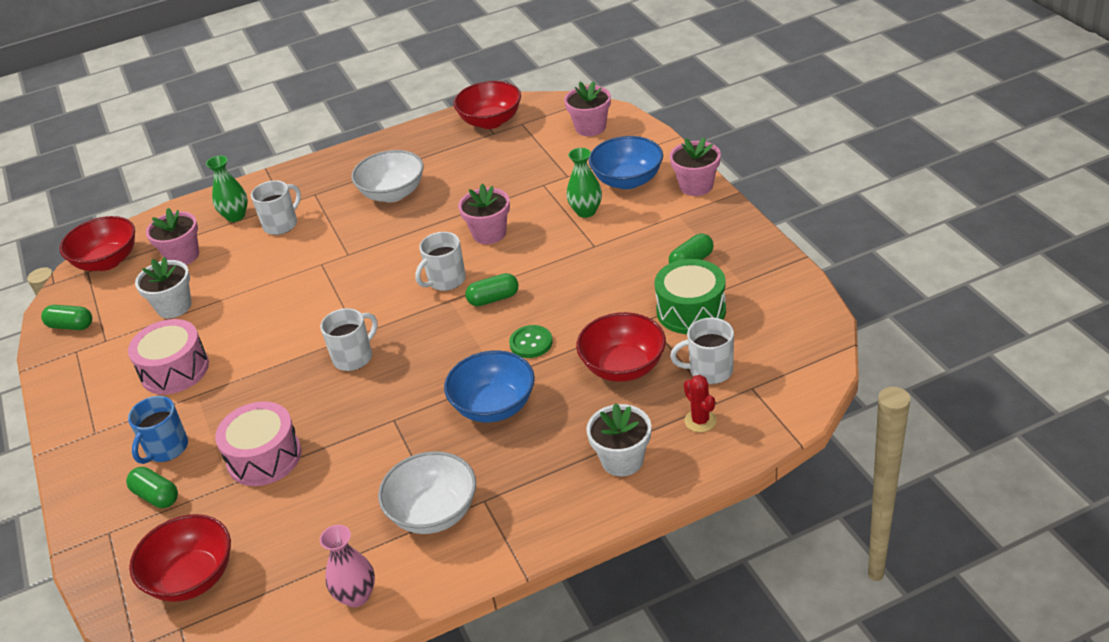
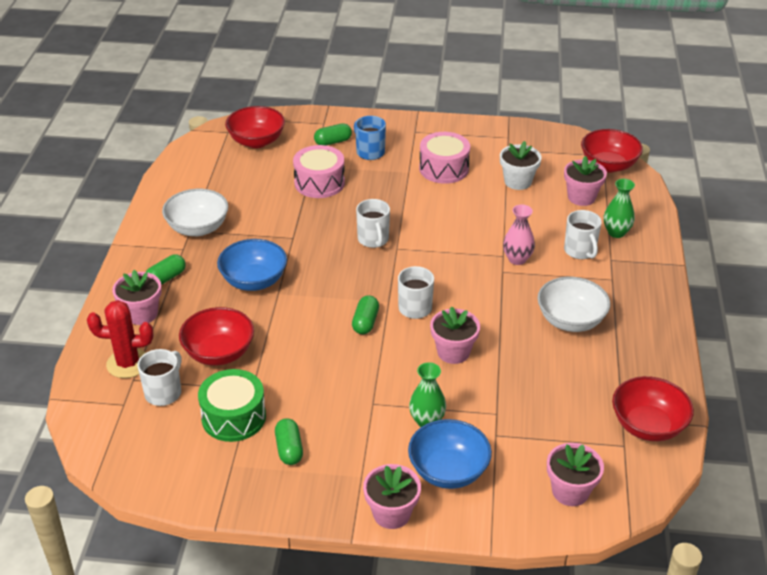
camera: 115 degrees right, 0 degrees up
(71, 326) = (539, 139): green capsule -> green capsule (166, 278)
(356, 596) = (176, 186): pink vase -> pink vase (517, 259)
(531, 343) = (295, 321): green button -> none
(622, 460) = (141, 314): white flower pot -> pink flower pot
(700, 421) = (128, 363): red cactus -> red cactus, size x1.66

